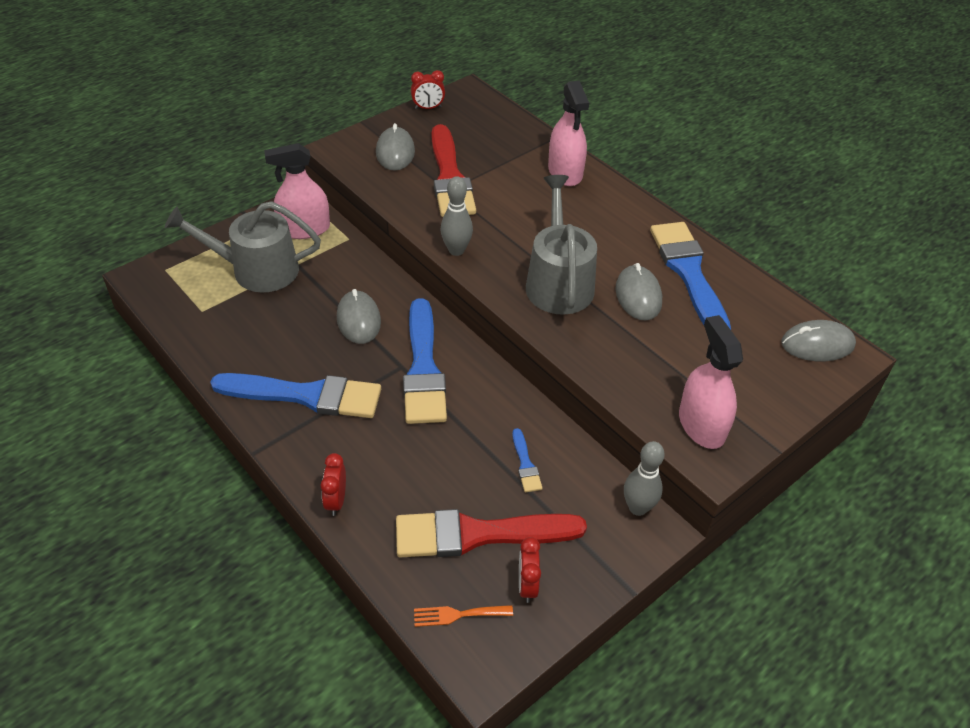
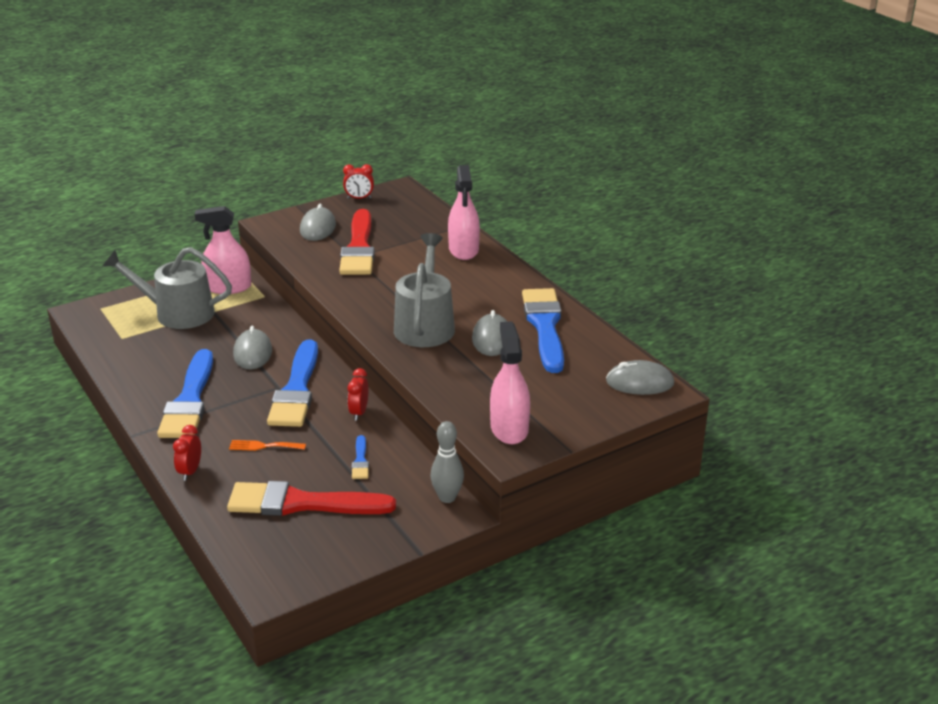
camera: 10 degrees right, 15 degrees down
(306, 395) = (189, 400): blue brush -> blue brush turned 75 degrees clockwise
(456, 250) = (344, 298): grey bowling pin -> none
(458, 615) = (264, 553): orange fork -> orange fork (263, 446)
(527, 585) = (330, 540): red clock -> red clock (359, 412)

